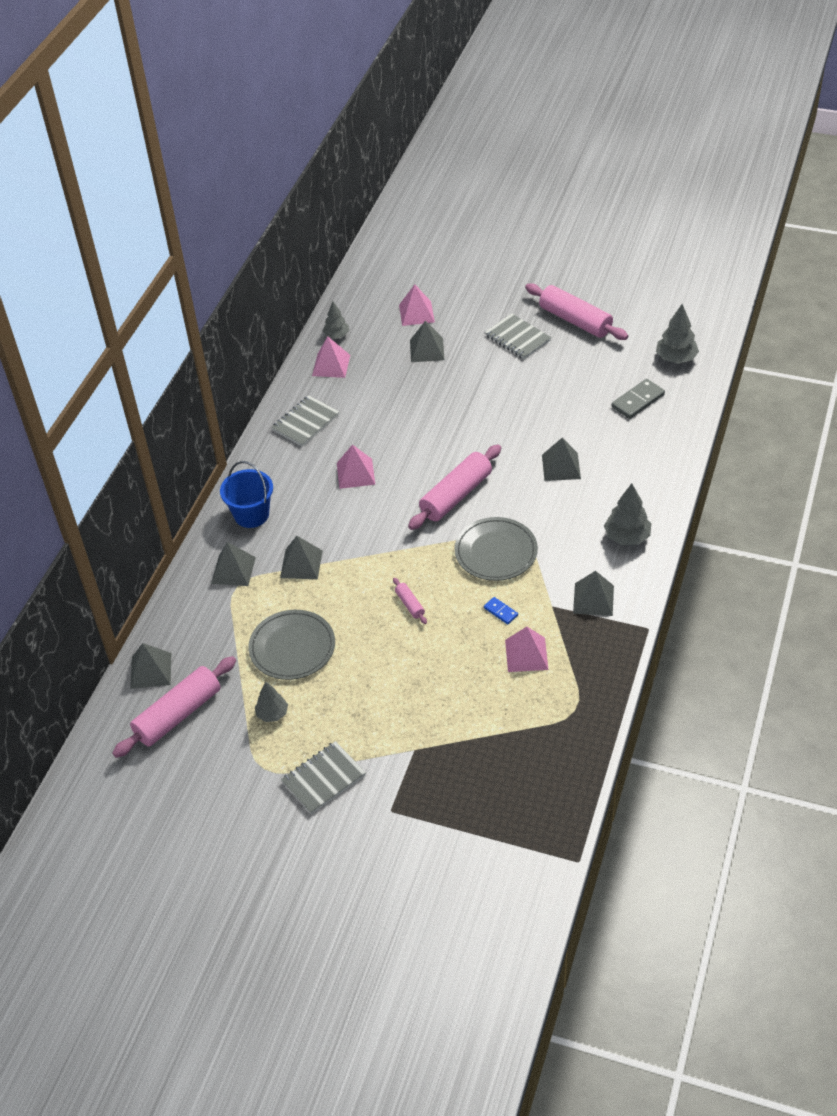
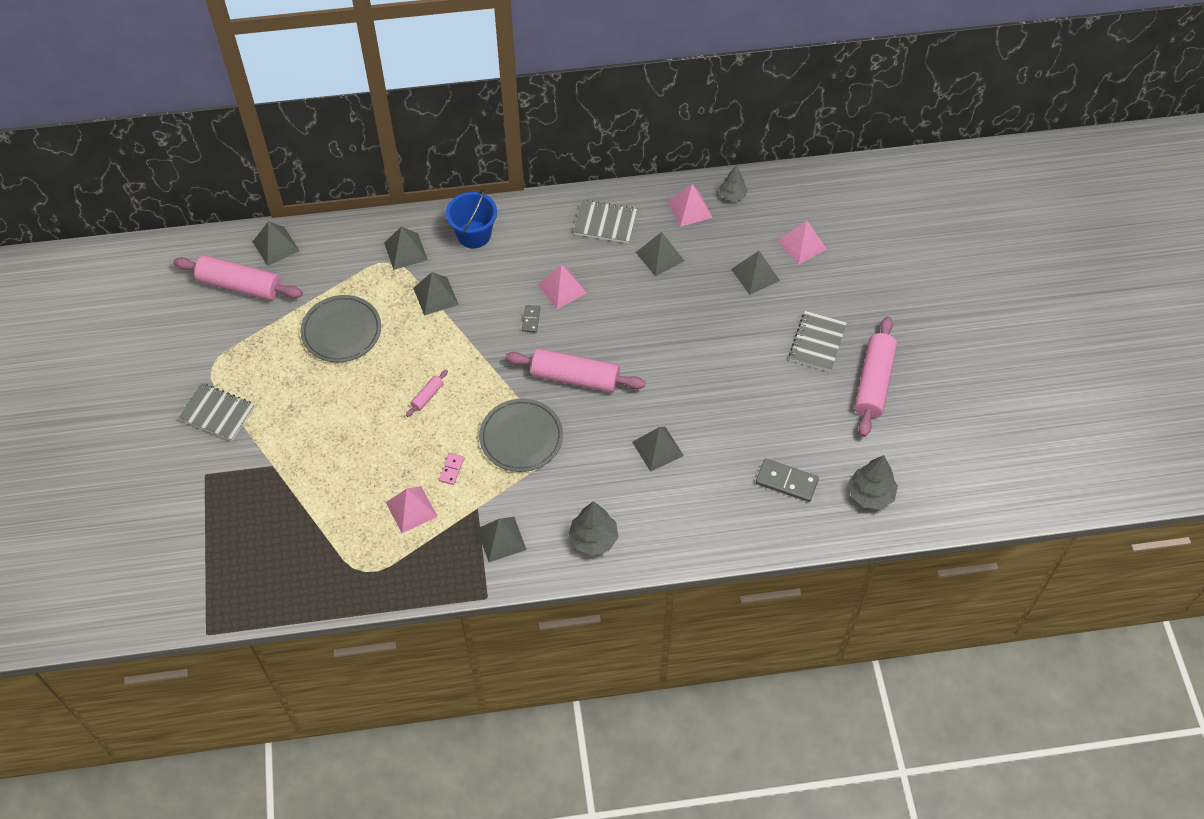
camera: 60 degrees right, 10 degrees up
(272, 714) = (267, 348): grey tree -> none
(366, 400) = (660, 256): none -> grey pyramid
(374, 505) = (531, 319): none -> grey domino
(501, 611) = (451, 469): blue domino -> pink domino

